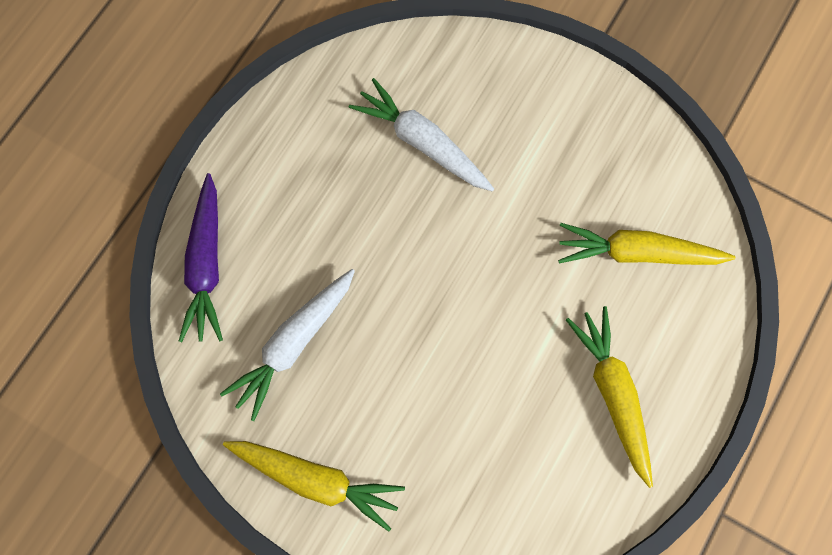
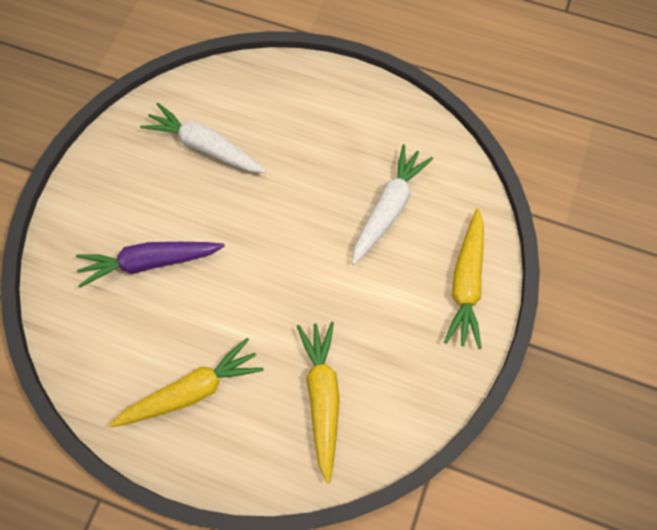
camera: 80 degrees right, 5 degrees down
(206, 264) = (258, 80): purple carrot -> purple carrot (150, 262)
(315, 480) = (104, 180): yellow carrot -> yellow carrot (466, 283)

